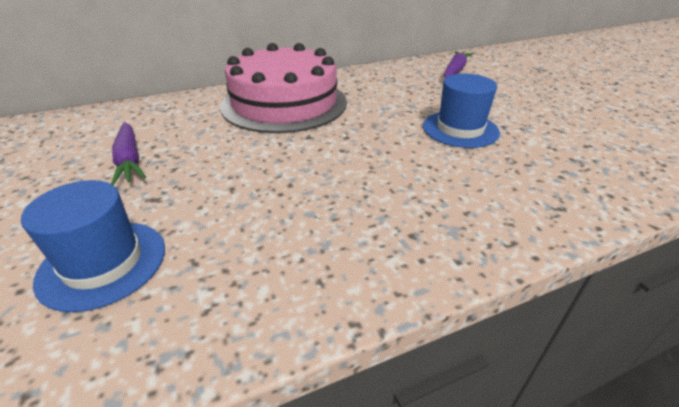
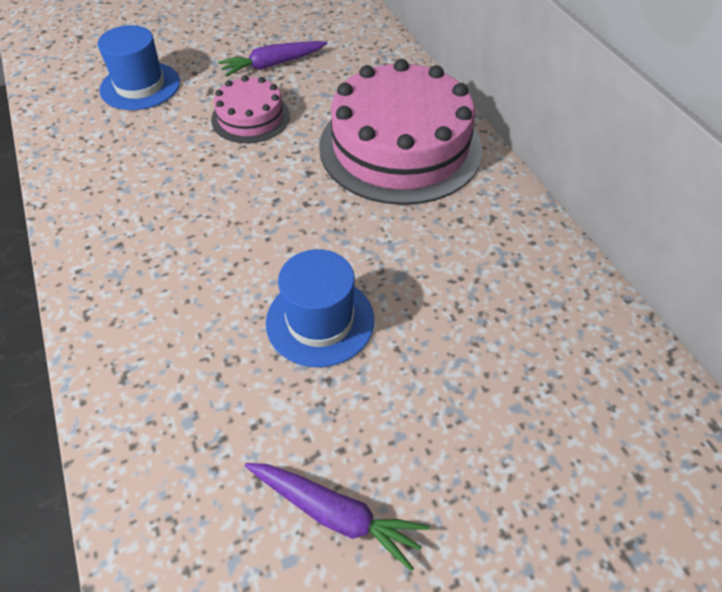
camera: 90 degrees right, 15 degrees up
(219, 168) = (250, 117): none -> pink cake
(455, 71) = (571, 363): purple carrot -> purple carrot (334, 513)

